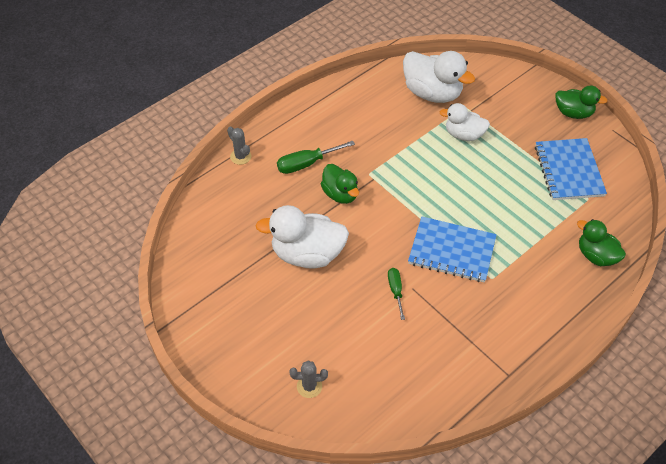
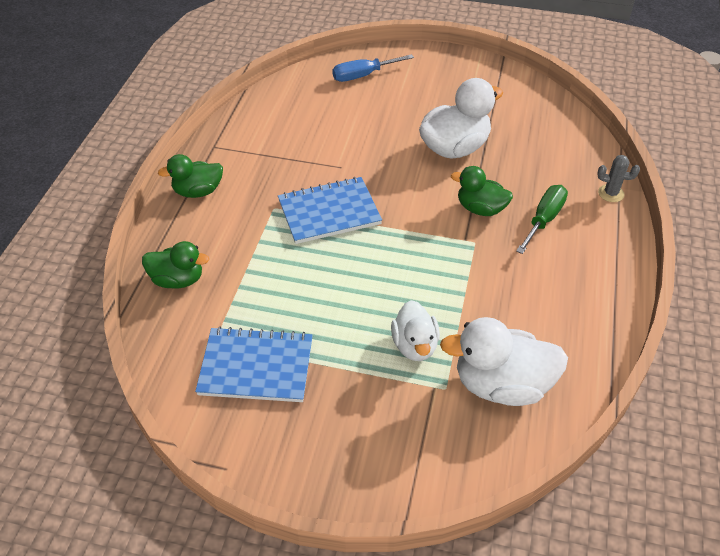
camera: 145 degrees right, 5 degrees down
(309, 386) = (363, 75): grey cactus -> blue screwdriver
(395, 291) = (353, 158): green screwdriver -> none
(463, 135) = (415, 345): white duck -> white duck turned 105 degrees clockwise
(569, 171) = (256, 367): blue notebook -> blue notebook turned 45 degrees counterclockwise
(573, 113) = (295, 465): green duck -> green duck (198, 191)

